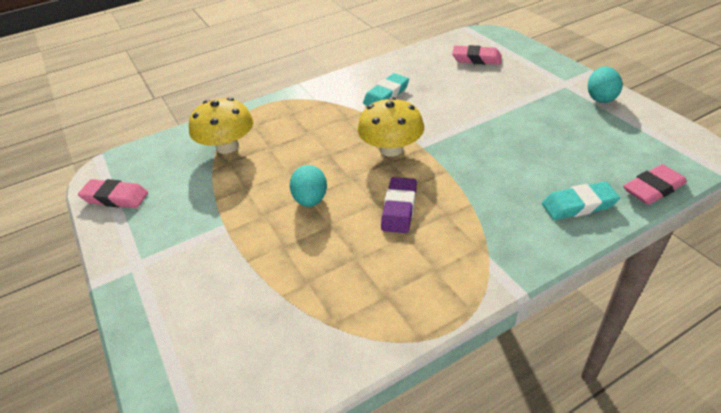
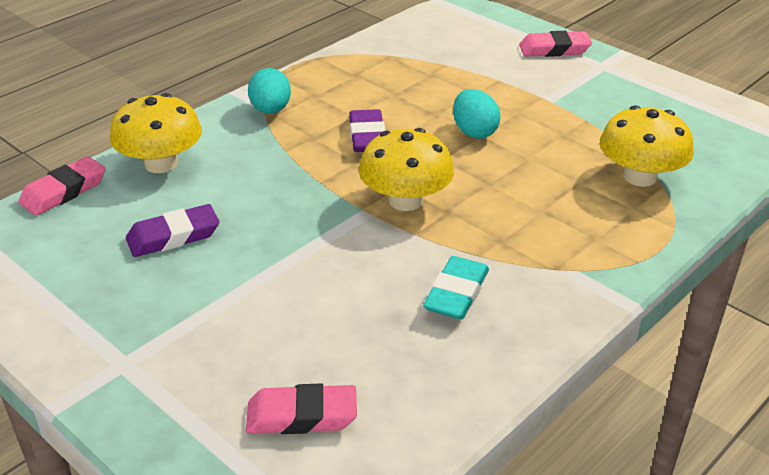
camera: 160 degrees right, 5 degrees down
(115, 197) = (705, 108): pink eraser -> pink eraser (554, 49)
(553, 143) = (173, 236): none -> purple eraser
(578, 205) = (161, 163): turquoise eraser -> yellow mushroom
(600, 98) = (70, 333): turquoise egg -> turquoise egg (270, 110)

